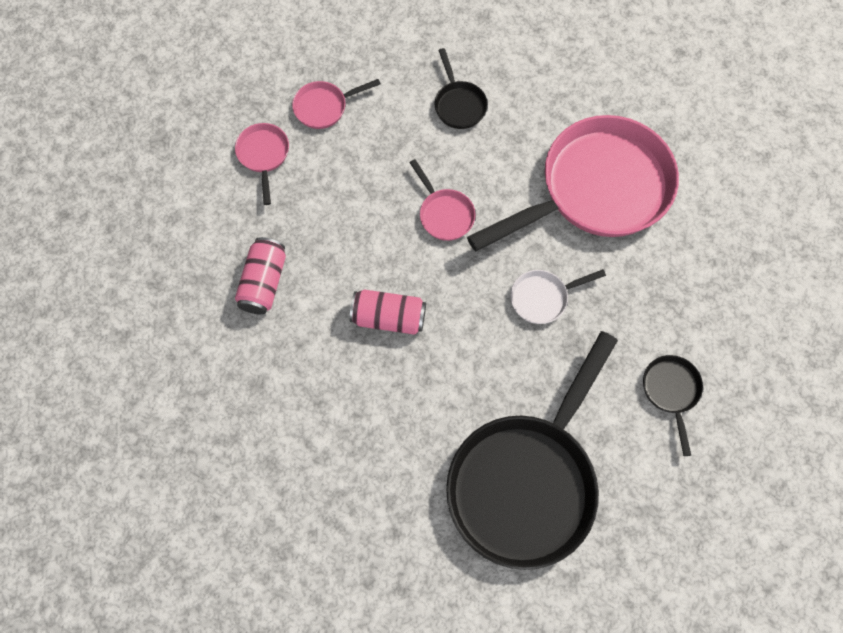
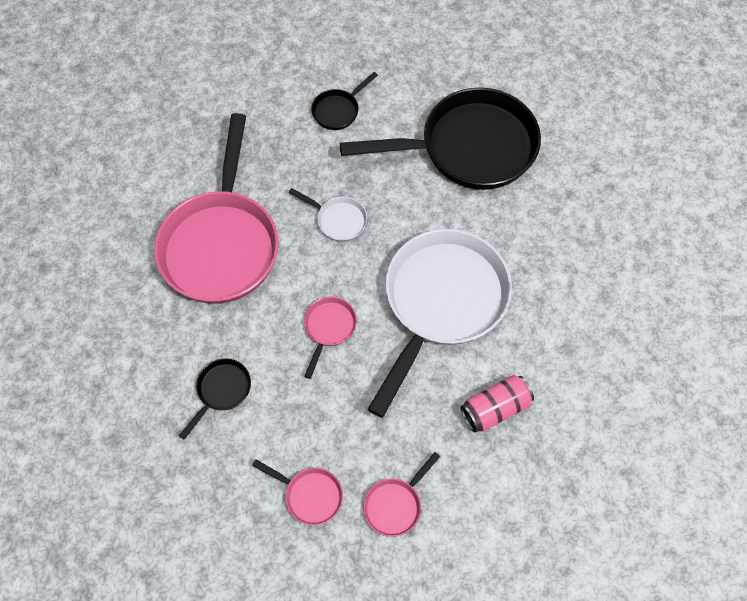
camera: 130 degrees left, 5 degrees down
(388, 317) = (441, 303): pink can -> white pan
(596, 189) = (221, 244): pink pan -> pink pan turned 105 degrees counterclockwise

